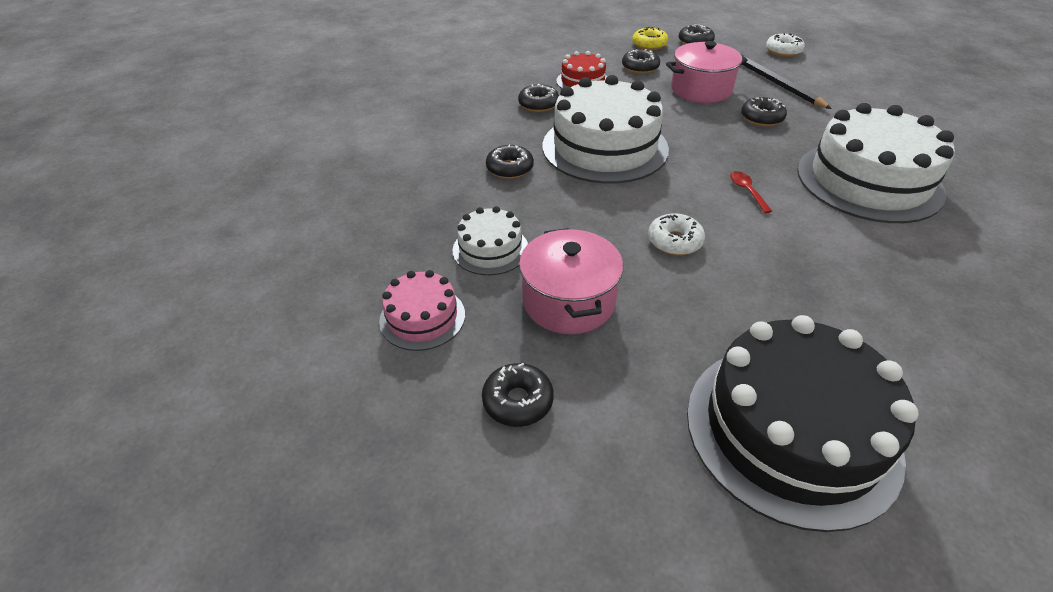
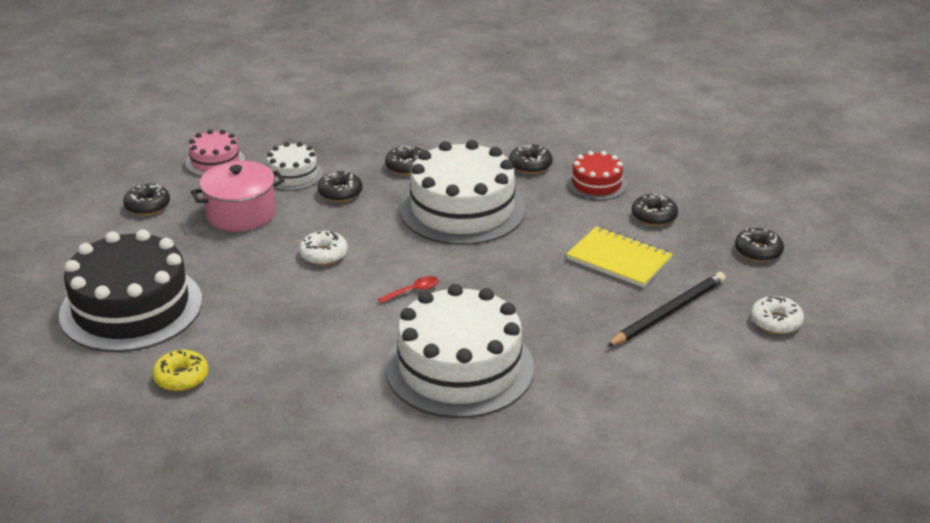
camera: 75 degrees right, 10 degrees down
(649, 45) = (725, 218): yellow donut -> yellow donut (181, 377)
(701, 89) = (619, 259): pink pot -> yellow notebook
(761, 118) = (568, 301): black donut -> black donut (340, 193)

